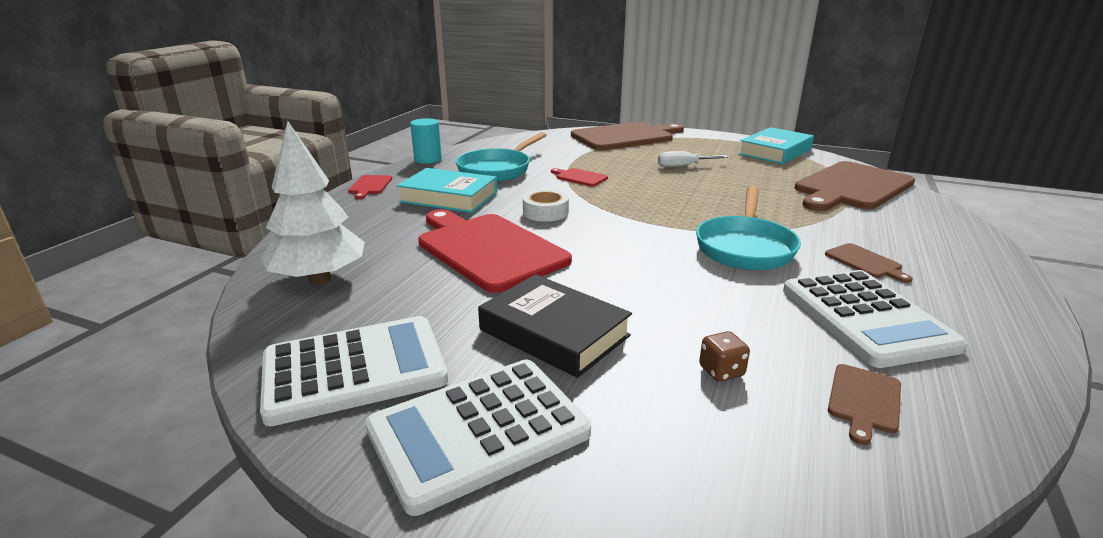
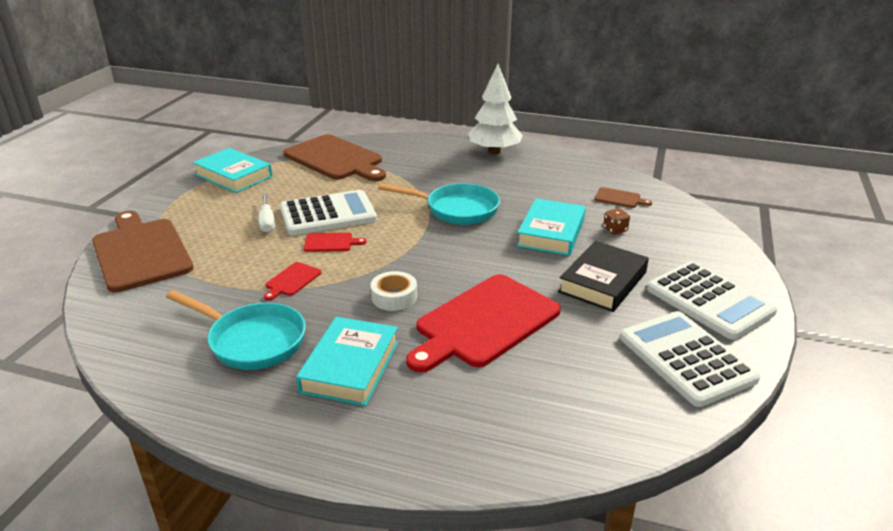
camera: 95 degrees left, 5 degrees up
(319, 279) = (571, 416): white tree -> white tree (494, 151)
(370, 186) = (301, 449): red cutting board -> red cutting board (331, 243)
(428, 159) = (187, 413): turquoise cylinder -> none
(696, 308) = (551, 233): none -> turquoise book
(865, 262) = (471, 175): brown cutting board -> none
(866, 318) = (542, 186): white calculator -> white calculator (328, 214)

